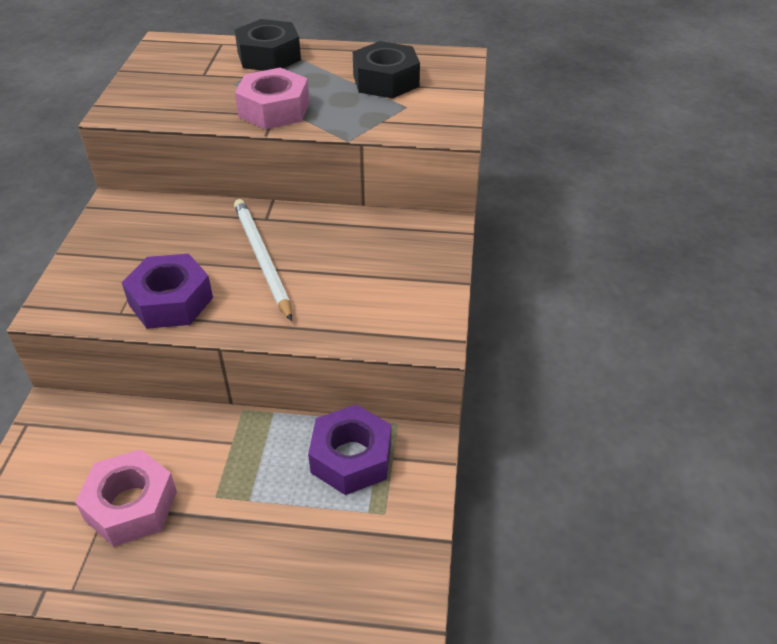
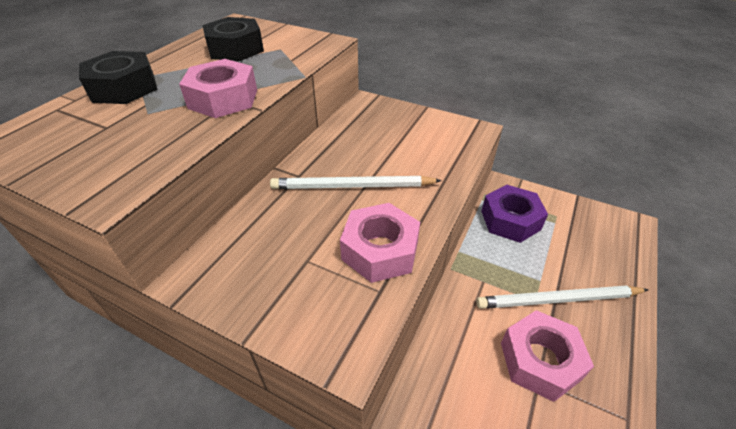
camera: 70 degrees left, 0 degrees up
(171, 301) = (380, 250): purple nut -> pink nut
(221, 519) = (557, 300): none -> white pencil

